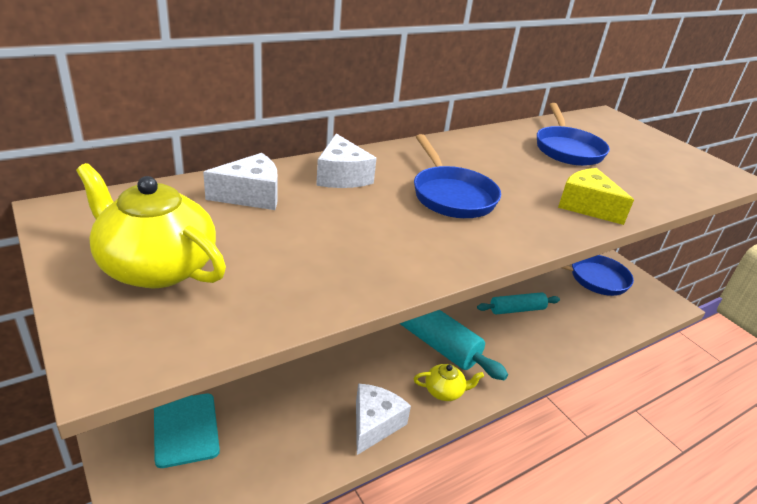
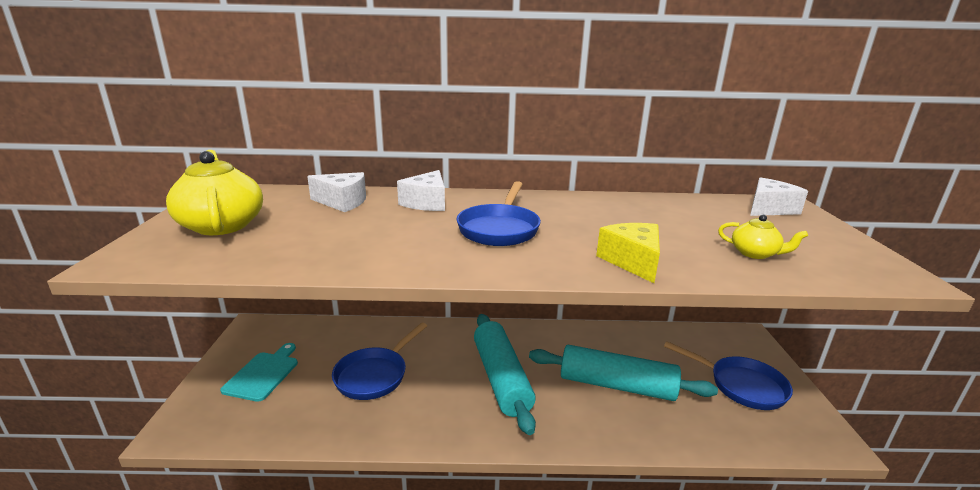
camera: 35 degrees right, 10 degrees down
(374, 424) = (387, 427): white cheese -> white cheese (769, 209)
(444, 391) = (473, 426): yellow teapot -> yellow teapot (755, 253)
(517, 309) = (616, 385): turquoise rolling pin -> turquoise rolling pin, size x1.84
(567, 149) = (684, 219): blue pan -> blue pan (375, 375)

